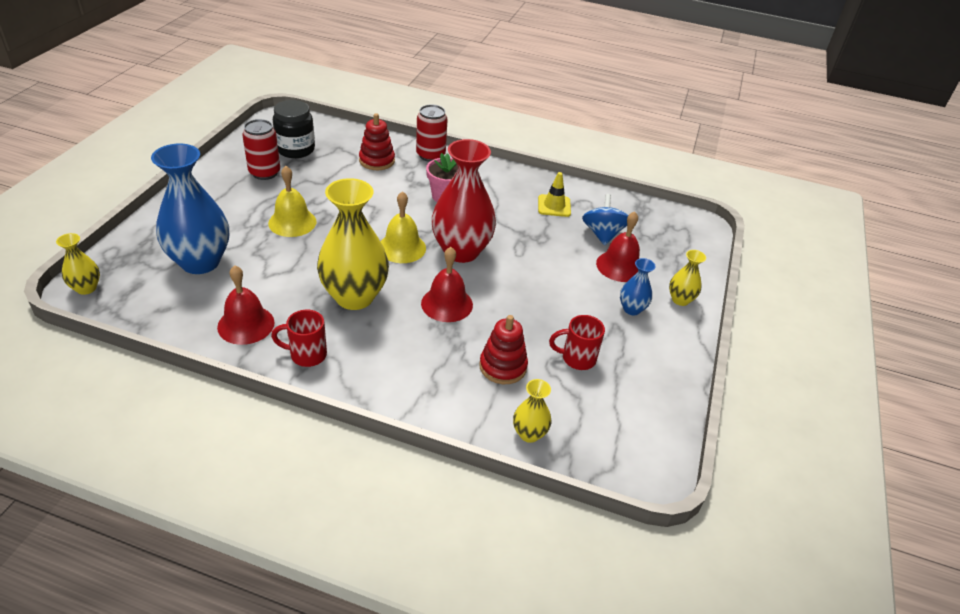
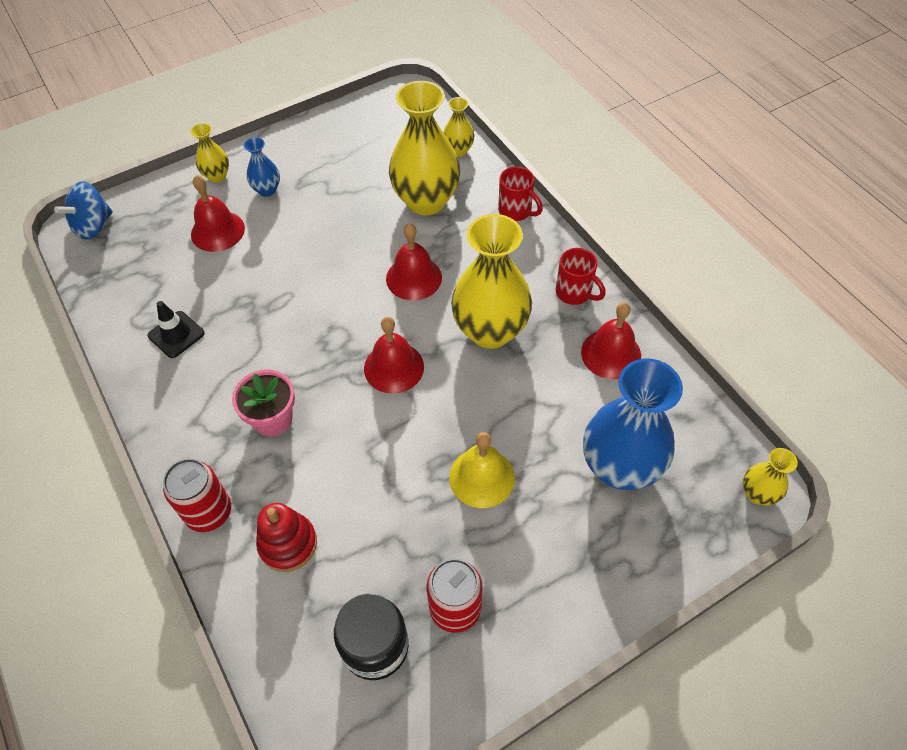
camera: 135 degrees left, 15 degrees up
(402, 247) = (394, 367): yellow bell -> red bell
(461, 251) = (340, 329): red vase -> none
(503, 366) = (426, 201): red stacking toy -> yellow vase
(554, 206) = (176, 334): yellow traffic cone -> black traffic cone
(577, 358) = (363, 178): red mug -> red mug (516, 211)
(602, 234) = (181, 272): blue spinning top -> blue spinning top (93, 226)

